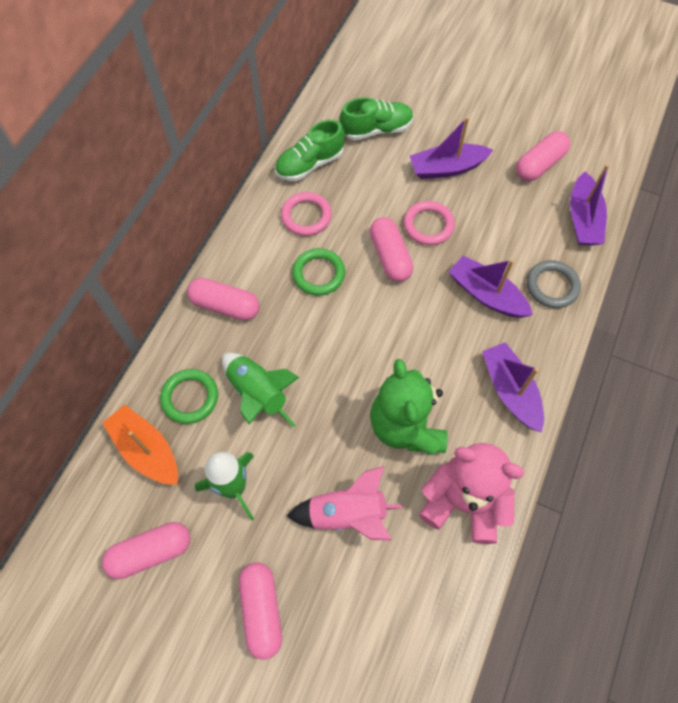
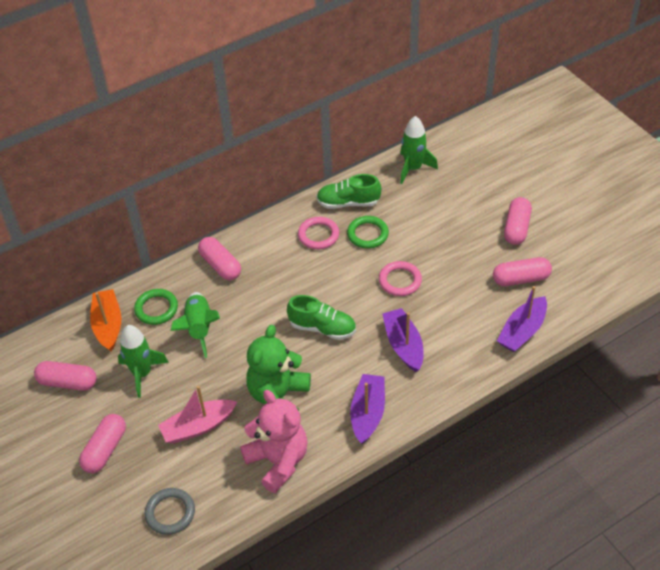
camera: 35 degrees right, 15 degrees down
(318, 274) = (297, 275): green ring -> green ring (367, 234)
(347, 95) = (413, 168): none -> green rocket
(347, 514) = (198, 427): pink rocket -> pink boat
(376, 130) = (415, 201): green shoe -> green shoe (322, 328)
(390, 256) = (355, 288): pink capsule -> pink capsule (516, 228)
(447, 168) = (446, 249): purple boat -> none
(552, 286) = (457, 363): grey ring -> grey ring (170, 513)

